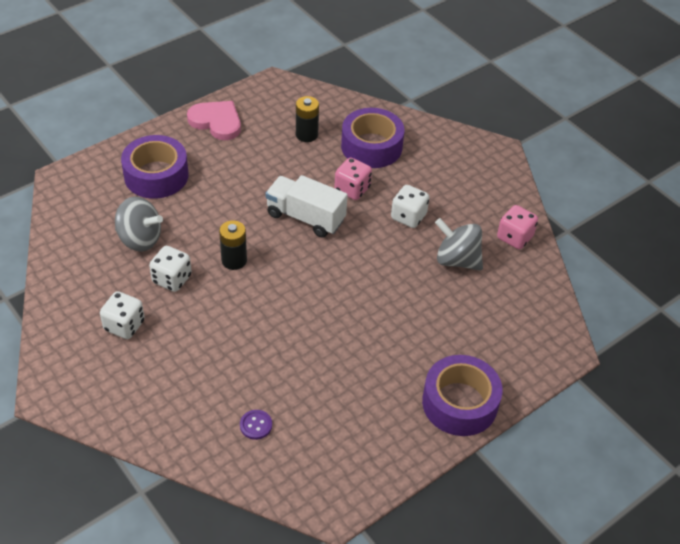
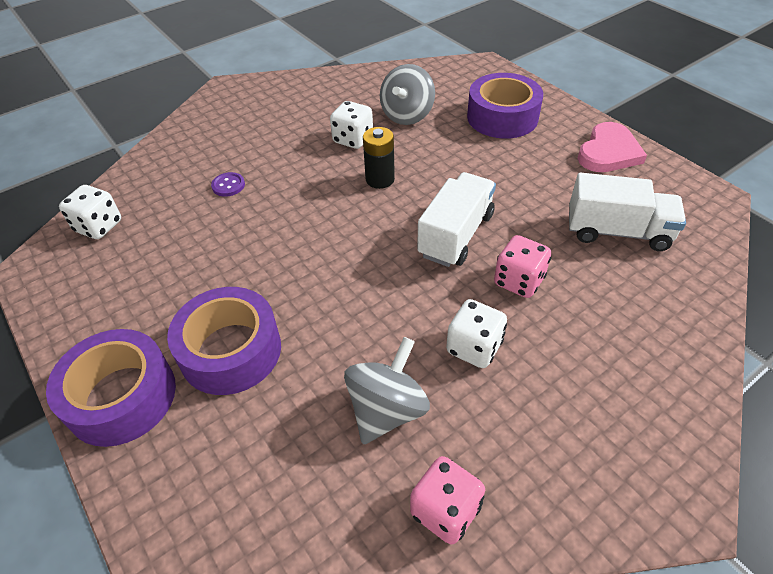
camera: 95 degrees right, 0 degrees up
(124, 325) = (296, 117): white dice -> white dice (99, 226)
(256, 425) = (154, 207): purple button -> purple button (228, 185)
(306, 135) = (617, 232): black battery -> white truck
(371, 146) = (619, 303): purple tape -> purple tape (231, 351)

